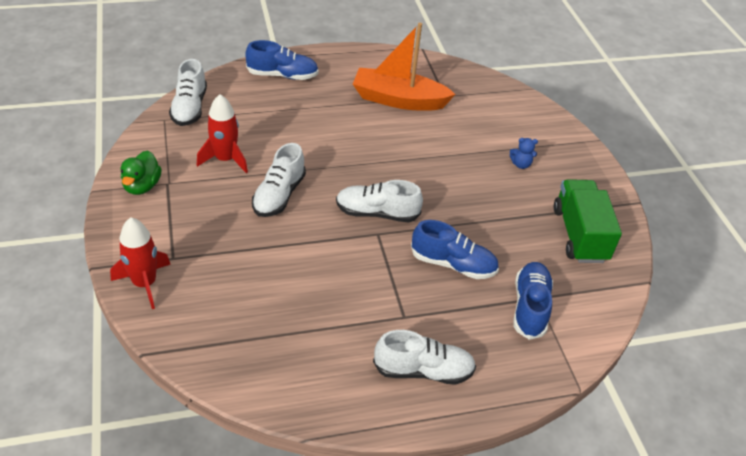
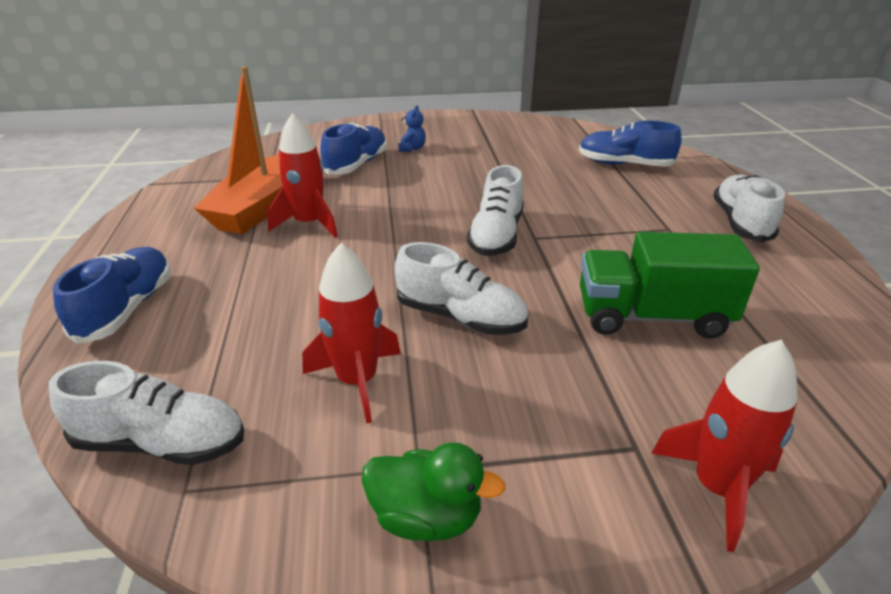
camera: 80 degrees left, 10 degrees down
(380, 124) = (309, 224): none -> red rocket
(453, 264) = (576, 195): blue shoe -> blue shoe (356, 165)
(579, 235) = (519, 135): green truck -> green truck (651, 316)

